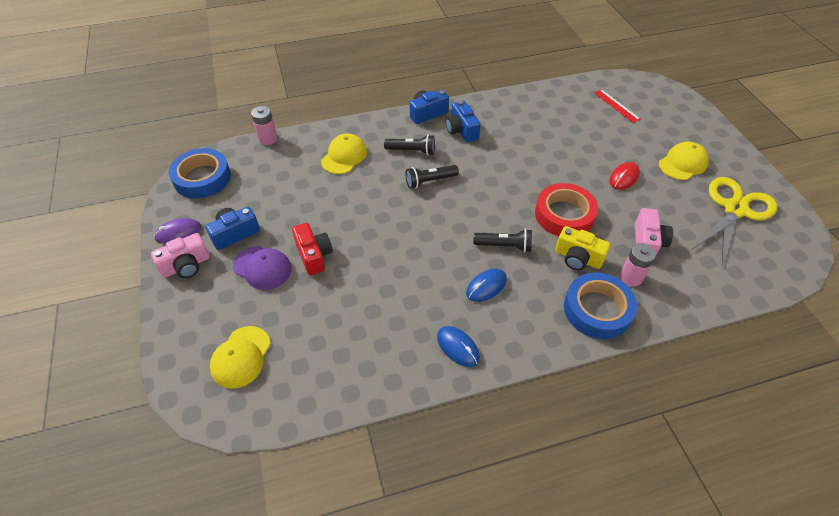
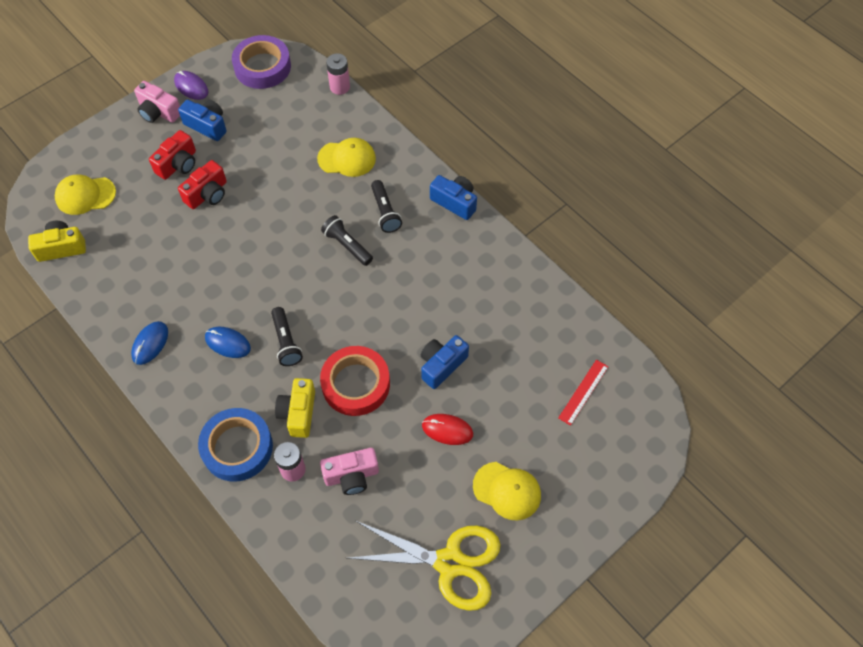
camera: 65 degrees right, 10 degrees up
(202, 178) = (262, 67): blue tape -> purple tape
(262, 268) = (178, 164): purple cap -> red camera
(294, 398) = (61, 248): none -> yellow camera
(461, 130) = (443, 244): blue camera -> blue camera (441, 365)

